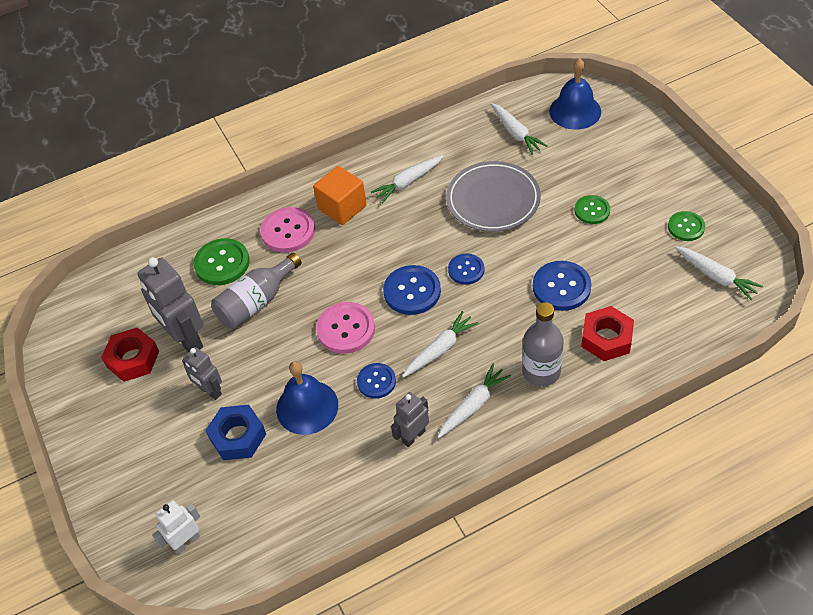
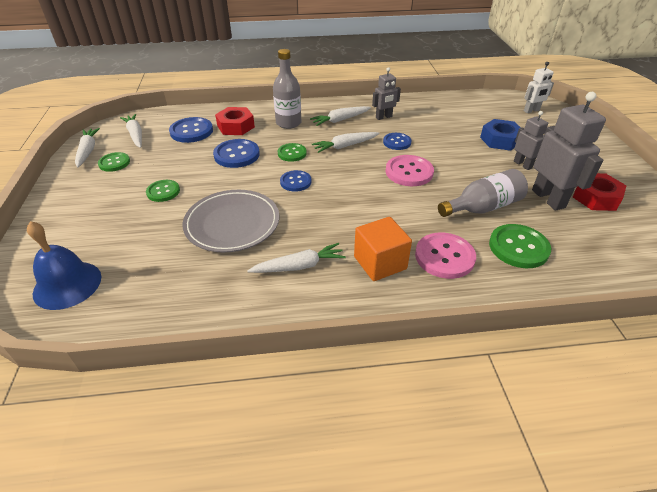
camera: 165 degrees left, 10 degrees down
(307, 407) = (449, 142): blue bell -> none
(412, 291) = (346, 180): blue button -> blue button (191, 131)
(498, 313) = (292, 153): none -> green button
(516, 133) = (150, 281): white carrot -> white carrot (88, 151)

